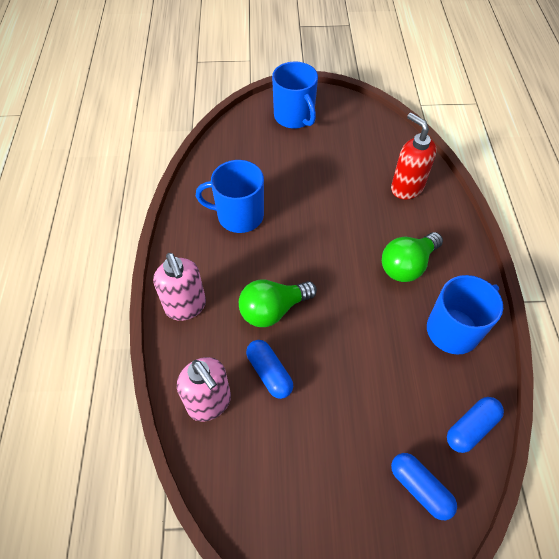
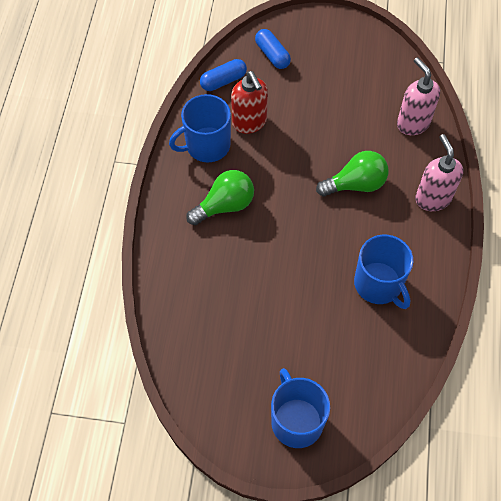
camera: 170 degrees left, 5 degrees up
(239, 215) = (378, 284): blue mug -> blue mug turned 45 degrees clockwise
(269, 373) = (365, 136): blue capsule -> none
(406, 188) = (194, 290): red soap dispenser -> red soap dispenser (249, 123)

